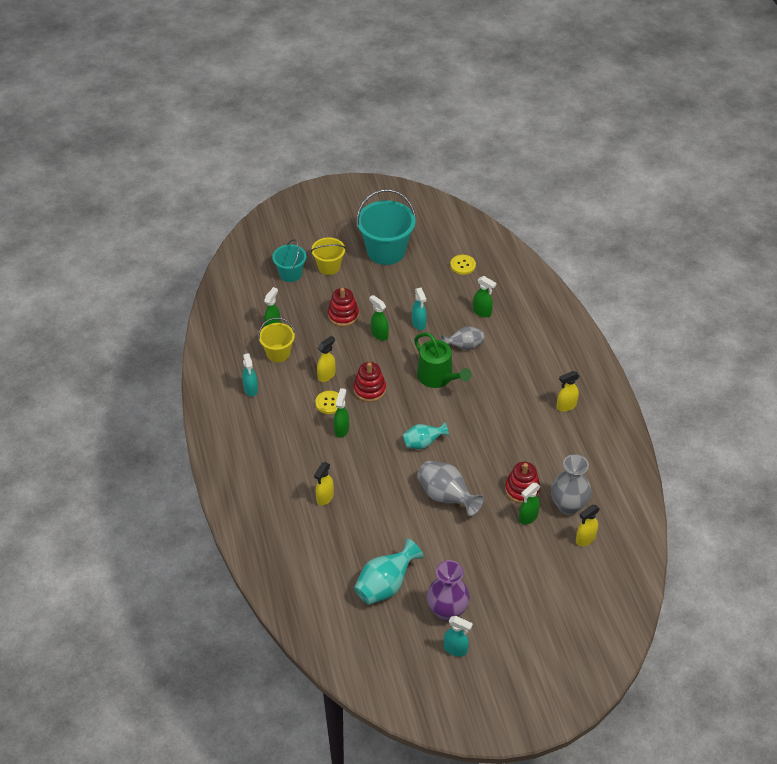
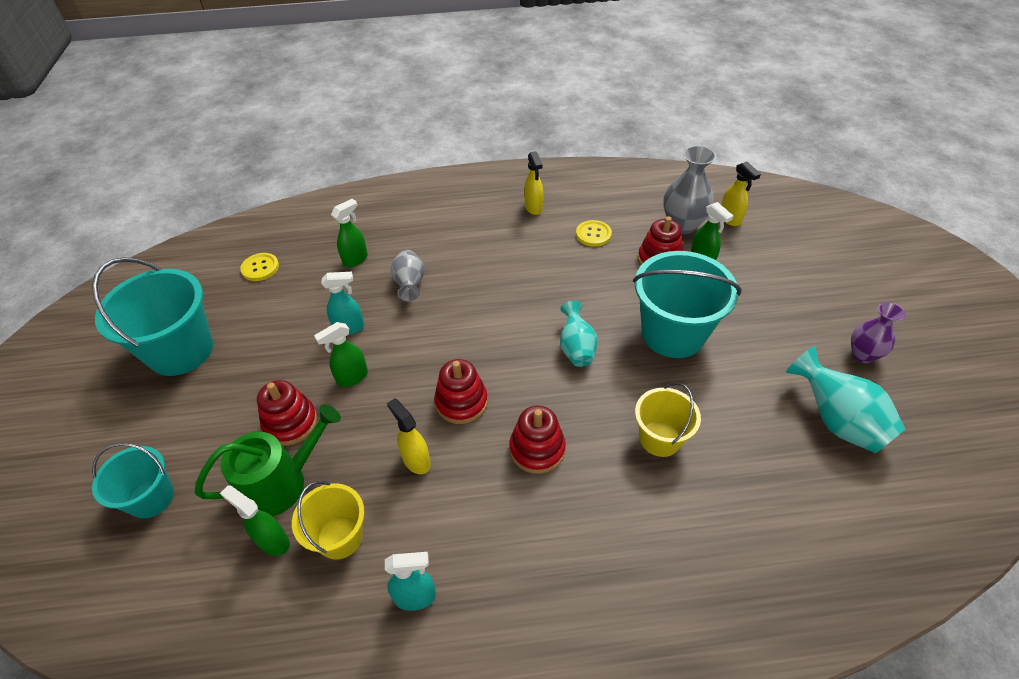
camera: 80 degrees left, 0 degrees up
(325, 498) = (678, 488): yellow spray bottle -> none
(329, 267) = (169, 433): yellow bucket -> yellow bucket (660, 438)
(329, 403) = (477, 462): yellow button -> yellow button (593, 234)
(341, 429) = (537, 449): green spray bottle -> red stacking toy
(438, 377) = (458, 318): green watering can -> green watering can (281, 483)
(446, 497) = (673, 333): grey vase -> turquoise bucket
(447, 610) = (862, 355): purple vase -> purple vase, size x0.66
(455, 649) = (922, 353): turquoise spray bottle -> none

